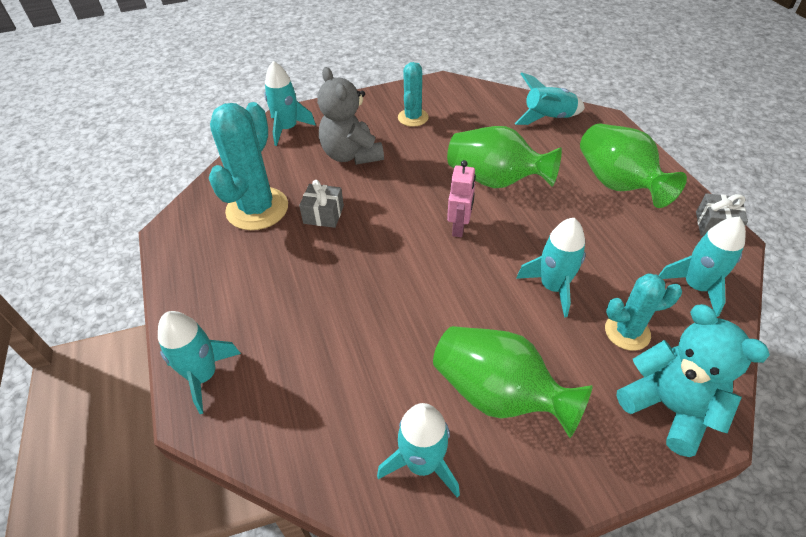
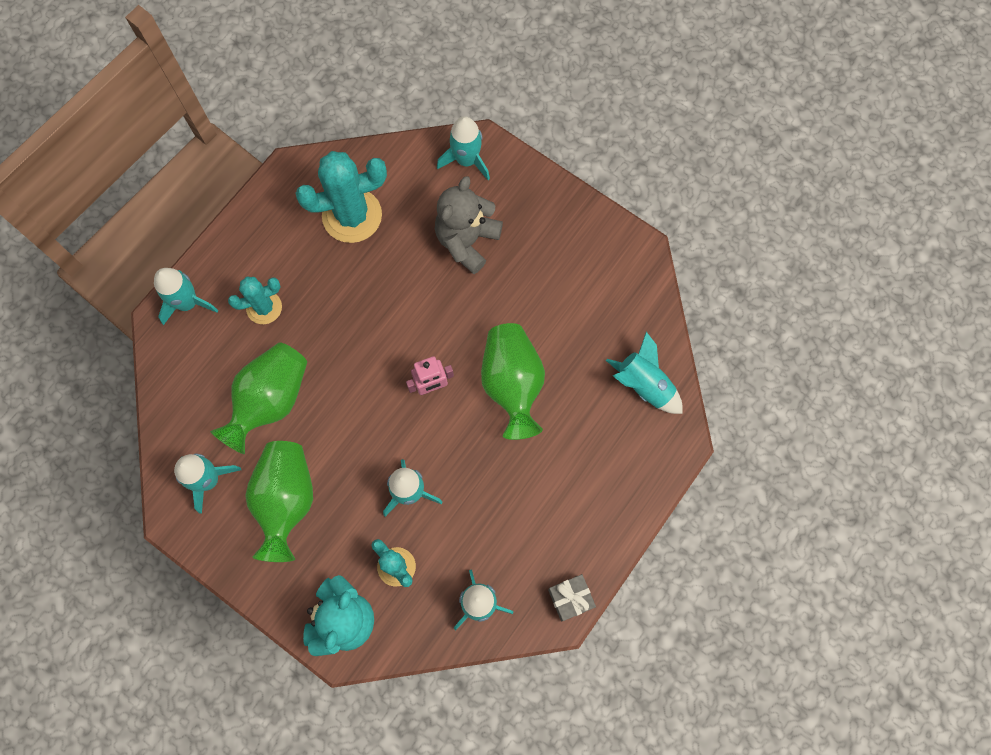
camera: 55 degrees right, 25 degrees up
(323, 214) = (378, 271): grey gift -> none
(413, 117) = (559, 258): turquoise cactus -> turquoise cactus (264, 307)
(617, 184) = (577, 493): green vase -> green vase (270, 401)

